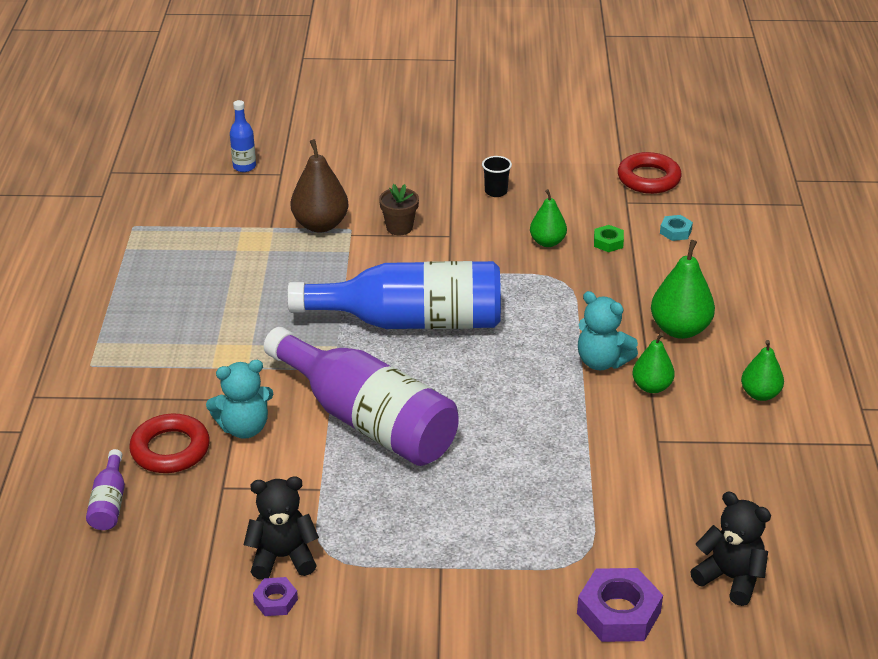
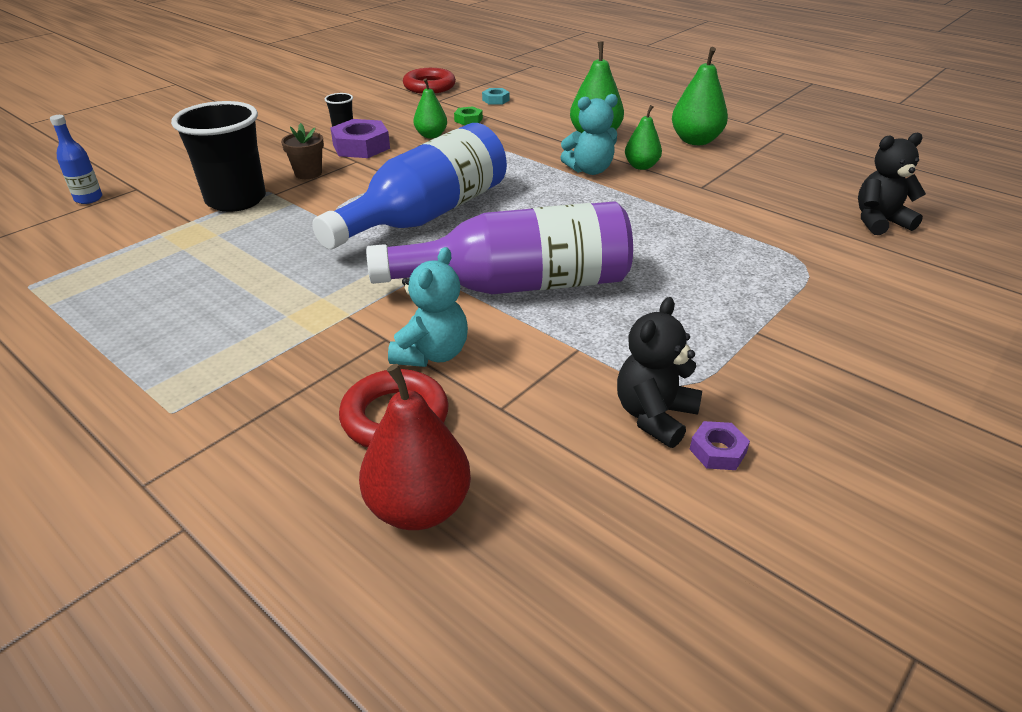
camera: 50 degrees left, 0 degrees up
(109, 502) = (419, 507): purple bottle -> red pear
(320, 225) = (236, 200): brown pear -> black cup
(618, 612) = (885, 277): purple nut -> purple nut (361, 146)
(760, 394) = (695, 141): green pear -> green pear, size x1.58

